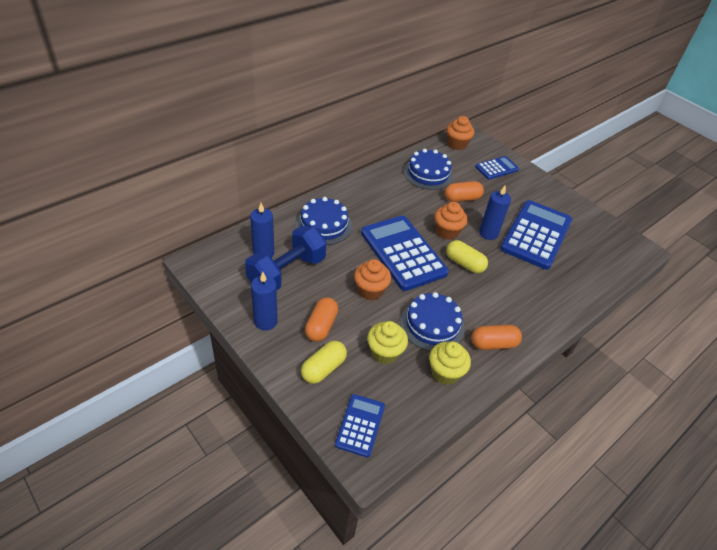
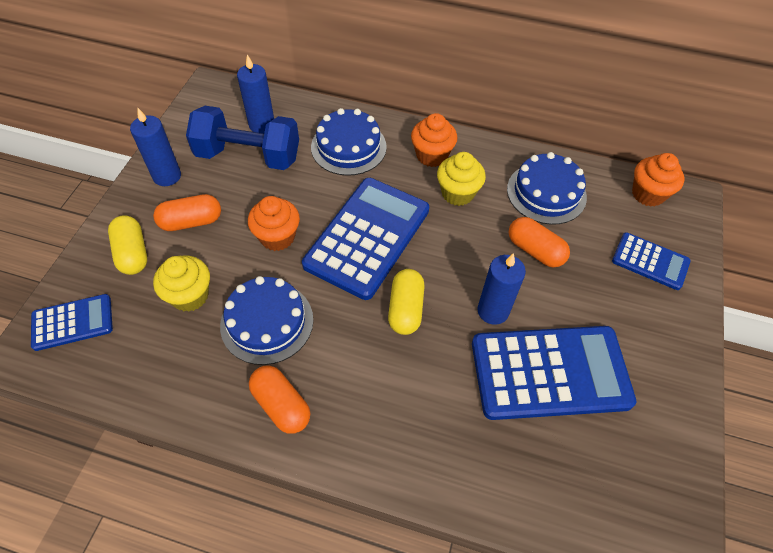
camera: 60 degrees right, 10 degrees up
(323, 368) = (132, 253): yellow capsule -> yellow capsule turned 60 degrees clockwise
(445, 373) = (196, 370): yellow cupcake -> yellow cupcake (457, 193)
(447, 232) = (449, 263): orange cupcake -> orange cupcake (431, 155)

